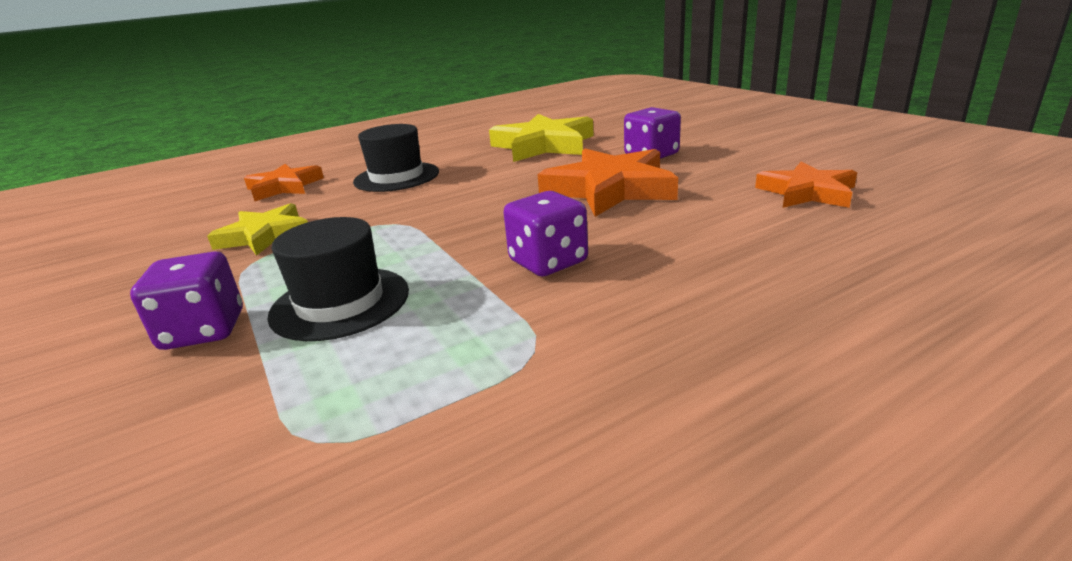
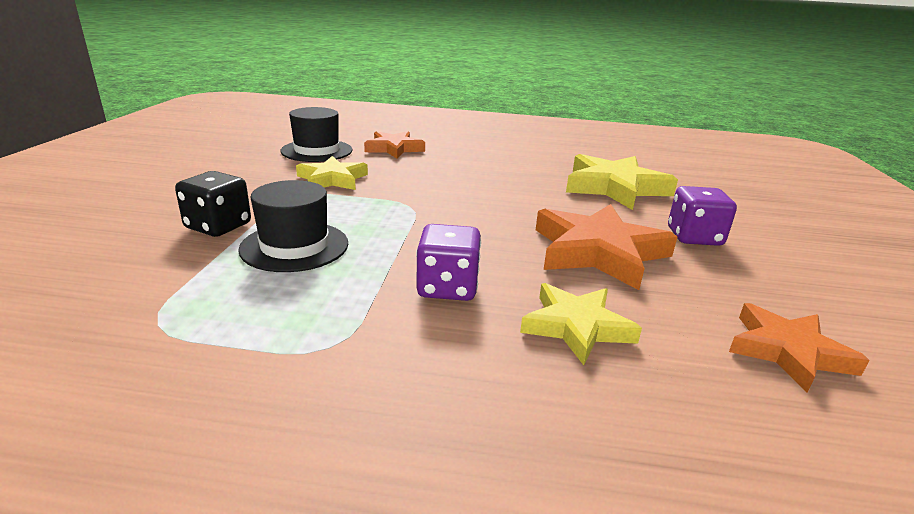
camera: 35 degrees right, 0 degrees up
(203, 330) = (218, 226): purple dice -> black dice
(396, 177) = (467, 170): black hat -> black hat (317, 151)
(681, 239) = (576, 326): none -> yellow star

